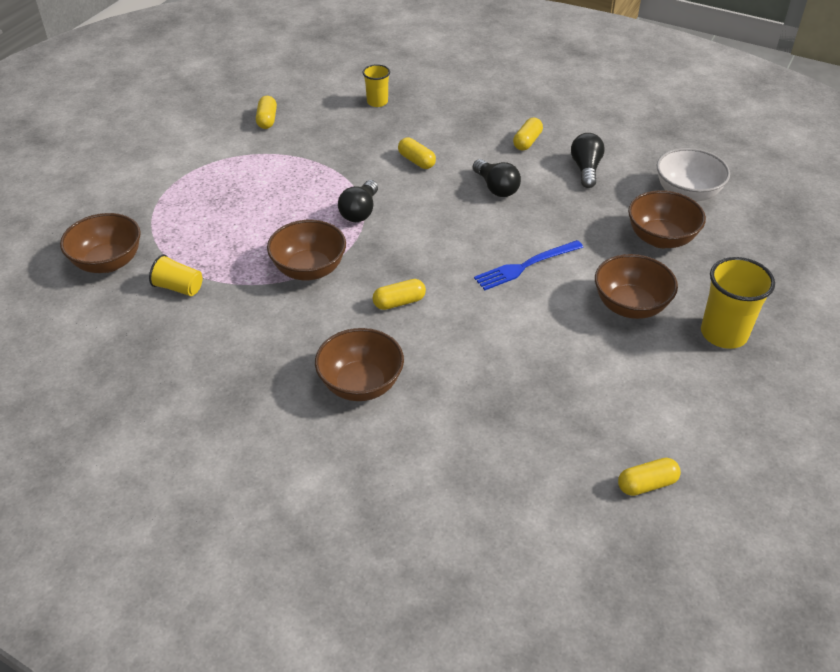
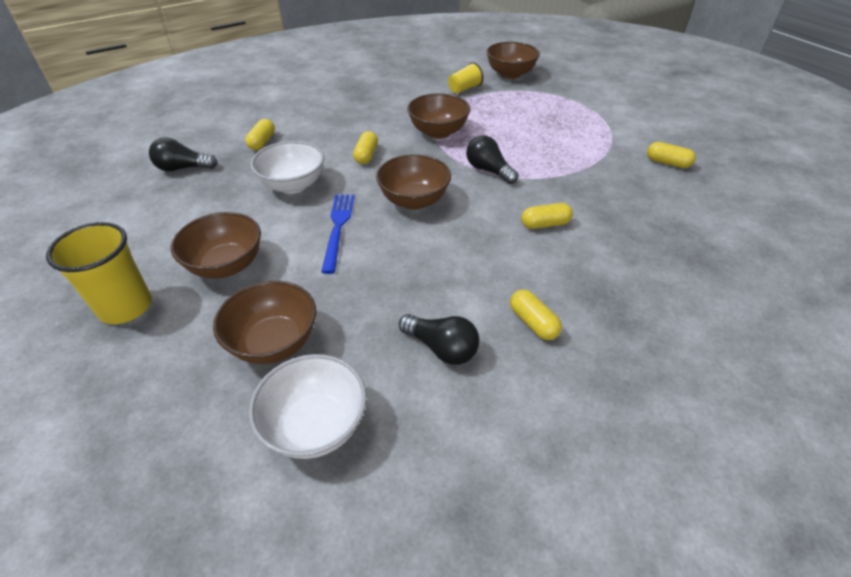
camera: 120 degrees right, 0 degrees up
(361, 384) = (314, 122): brown bowl -> brown bowl (414, 201)
(377, 102) = (679, 236): yellow cup -> none
(495, 328) = (293, 185): none -> white bowl
(496, 188) = (462, 258): black light bulb -> black light bulb (183, 168)
(647, 484) = (101, 190): yellow capsule -> yellow capsule (262, 142)

